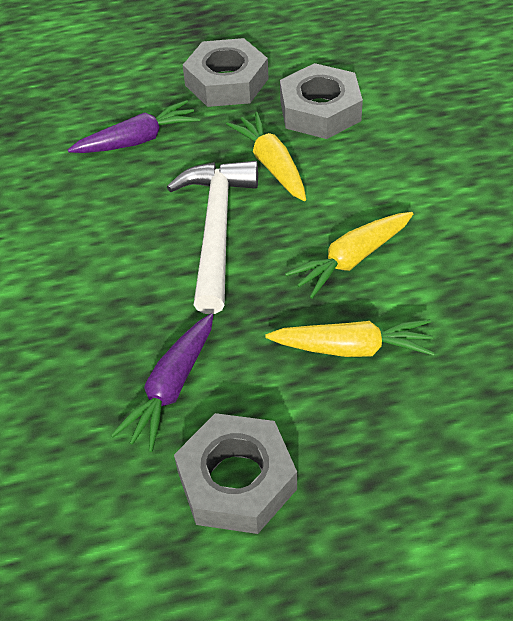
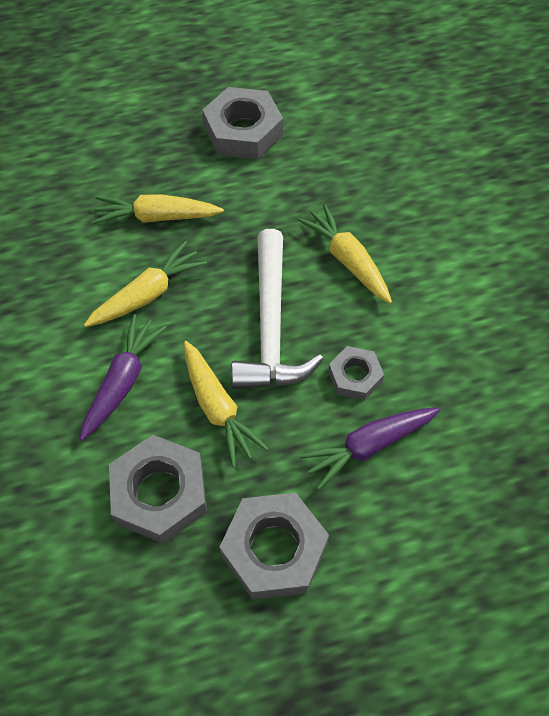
camera: 175 degrees right, 10 degrees up
(121, 295) = (347, 260): none -> yellow carrot
(138, 188) = (355, 376): none -> grey nut
(171, 388) = (294, 187): purple carrot -> purple carrot (123, 381)

